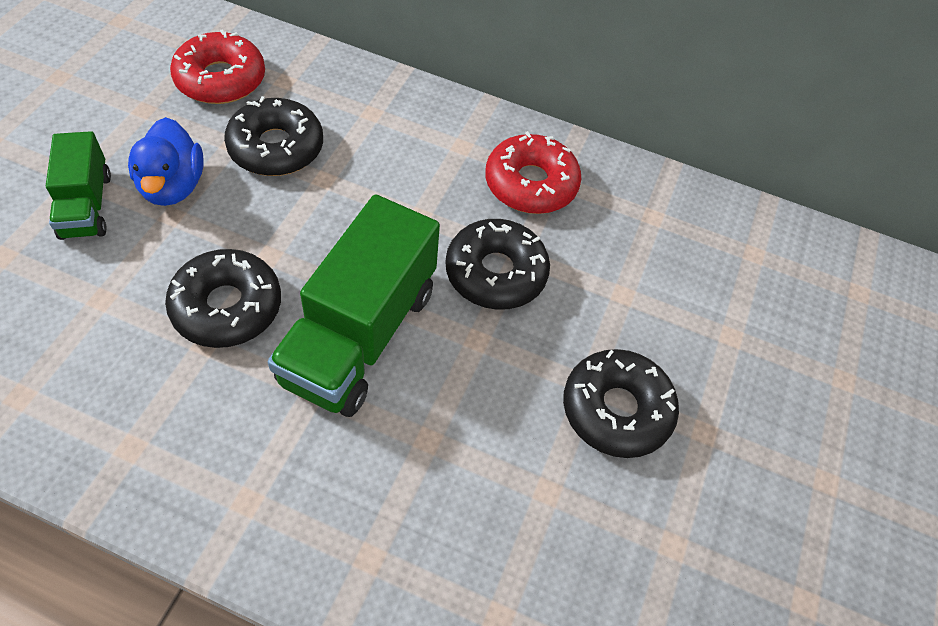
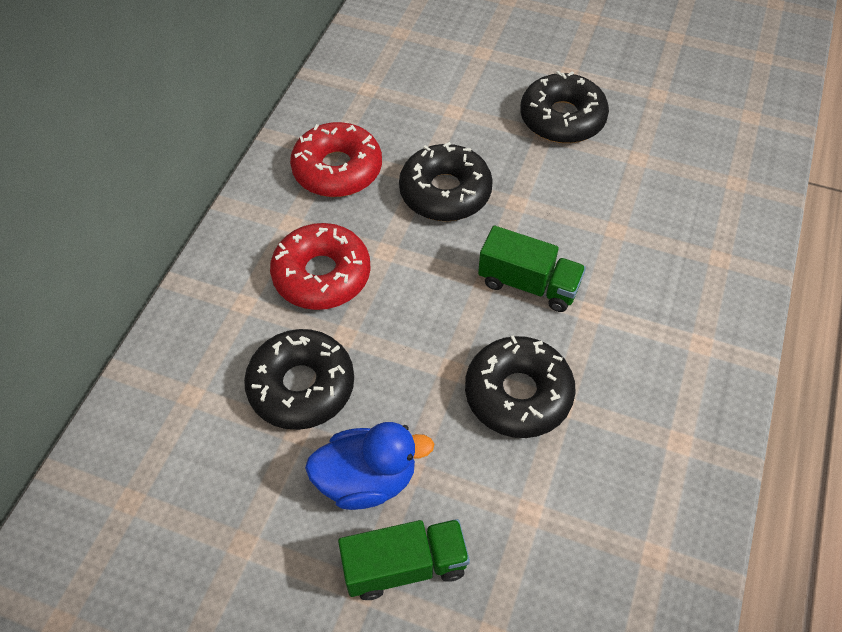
camera: 85 degrees left, 0 degrees up
(221, 79) = (187, 465): red donut -> red donut (322, 275)
(360, 335) = (528, 284): green truck -> green truck, size x0.56

